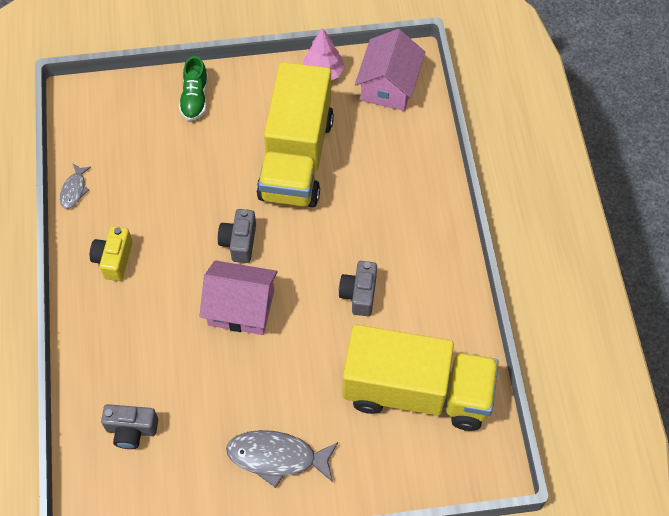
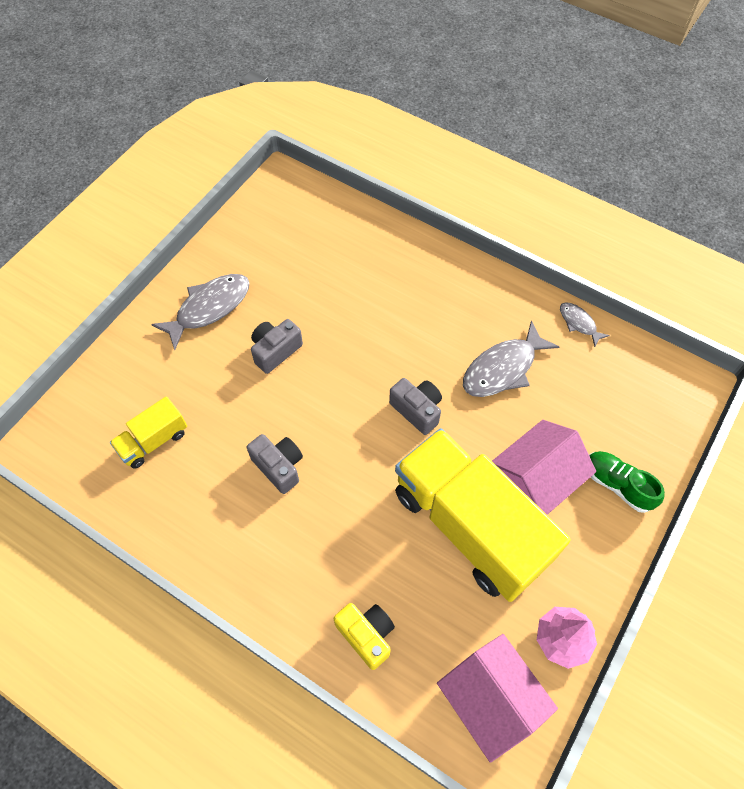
camera: 130 degrees right, 0 degrees up
(114, 259) = (481, 310): yellow camera -> yellow camera (366, 635)
(131, 430) = (322, 237): grey camera -> grey camera (275, 351)
(157, 212) = (503, 368): none -> grey fish
(241, 307) = (353, 368): pink house -> pink house (535, 481)
(417, 392) = (153, 441): yellow truck -> yellow truck, size x0.45

